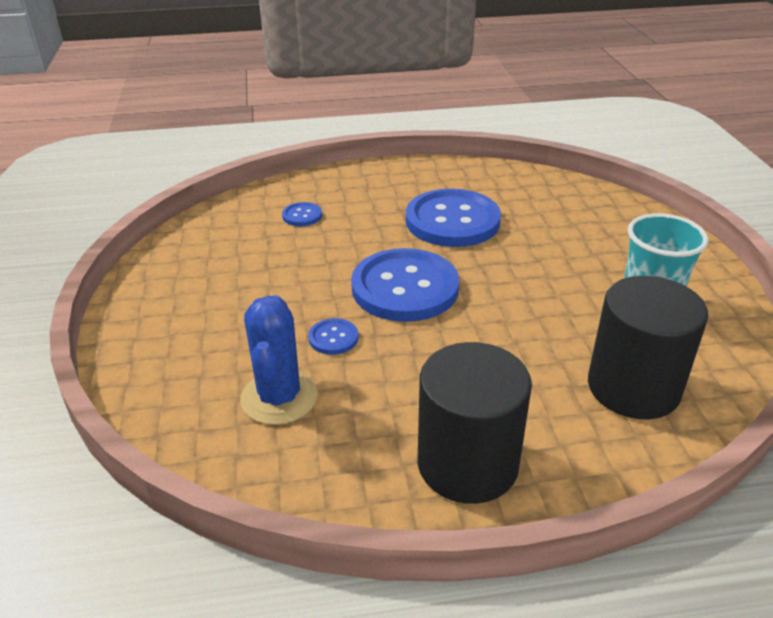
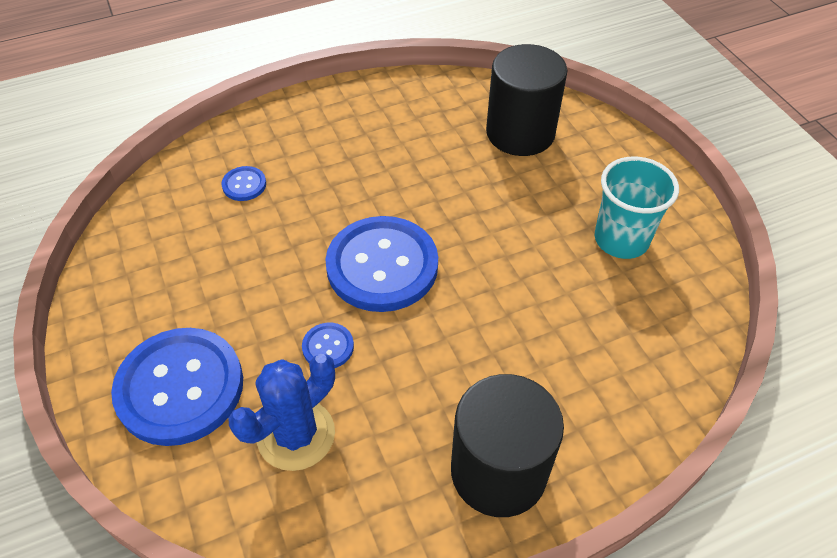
camera: 15 degrees left, 15 degrees up
(279, 397) = (296, 435): blue cactus -> blue cactus turned 60 degrees clockwise
(452, 221) = (407, 164): blue button -> blue button (180, 387)
(633, 387) = (627, 347): black cylinder -> black cylinder (520, 133)

